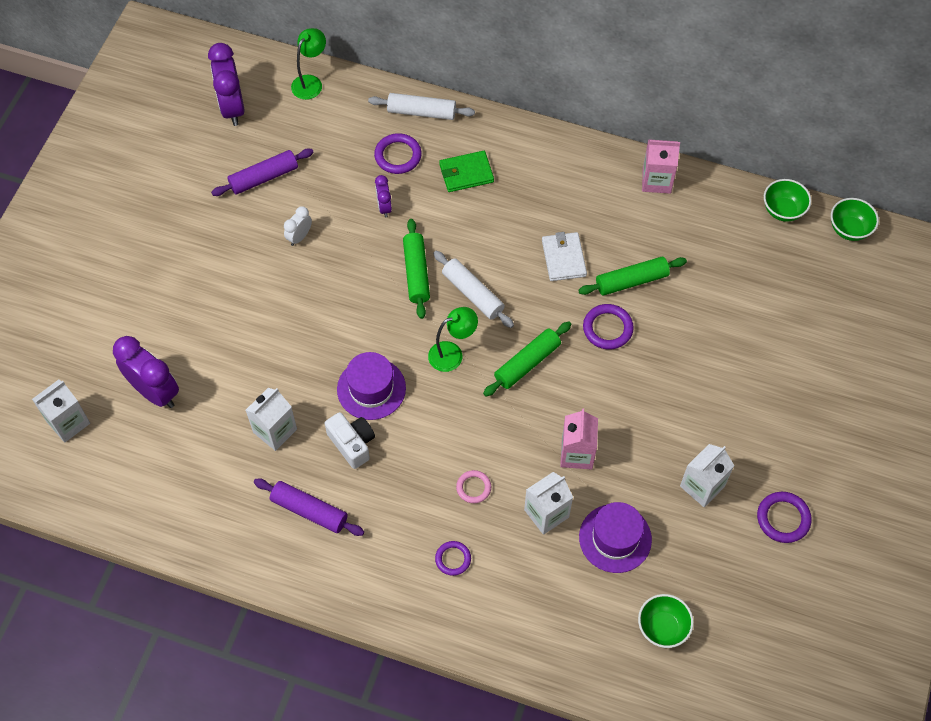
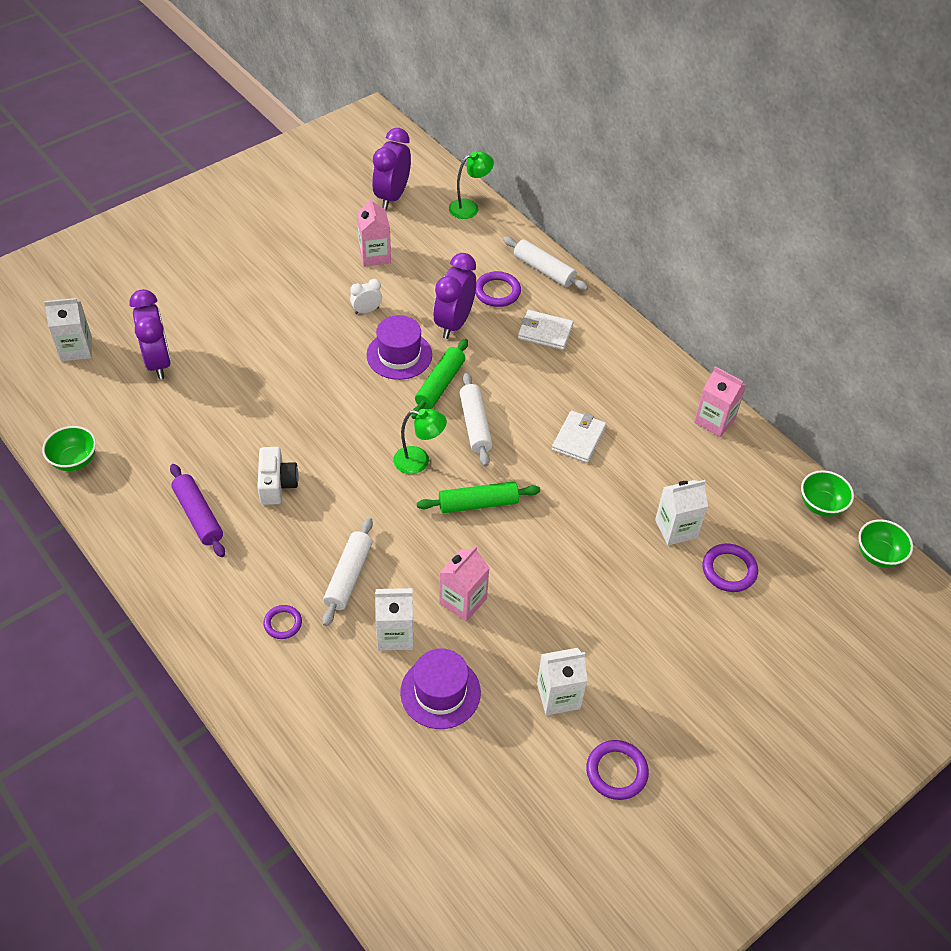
camera: 30 degrees right, 10 degrees down
(264, 178) = (375, 255): purple rolling pin -> pink carton
(275, 430) = (224, 440): white carton -> white carton (676, 529)
(371, 389) = (328, 451): purple hat -> purple hat (399, 355)
(384, 207) = (454, 323): purple clock -> purple clock, size x1.96
(466, 173) = (545, 332): green wallet -> white wallet
(473, 488) = (349, 576): pink ring -> white rolling pin
(607, 328) = (574, 515): purple ring -> purple ring (729, 570)
(631, 281) = (627, 488): green rolling pin -> none
(662, 627) = (422, 797): green bowl -> green bowl (74, 460)

